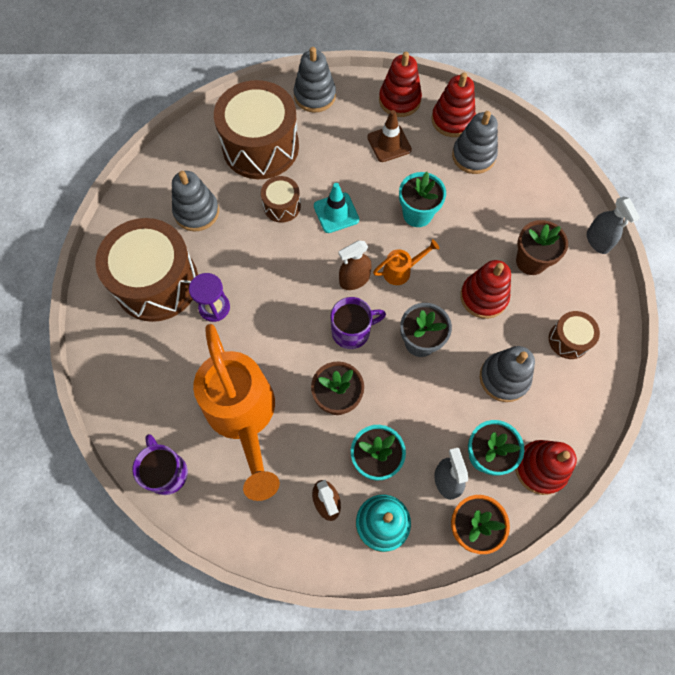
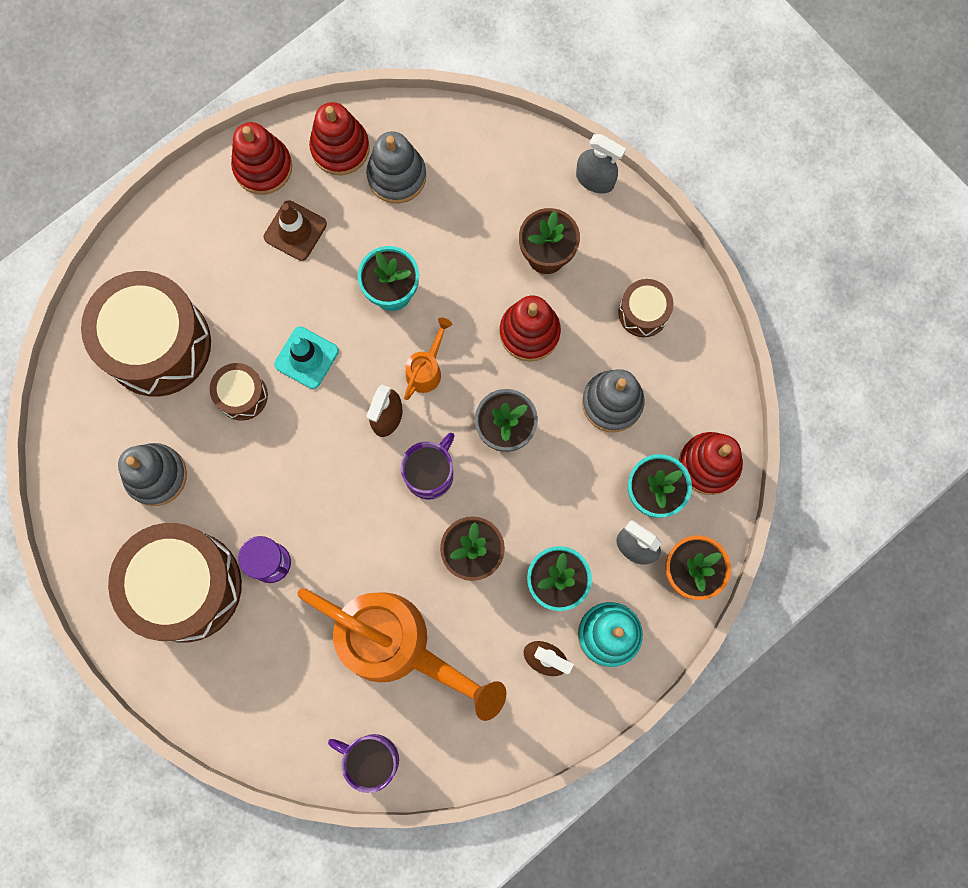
camera: 40 degrees left, 10 degrees up
(315, 96) = (163, 234): grey stacking toy -> none

